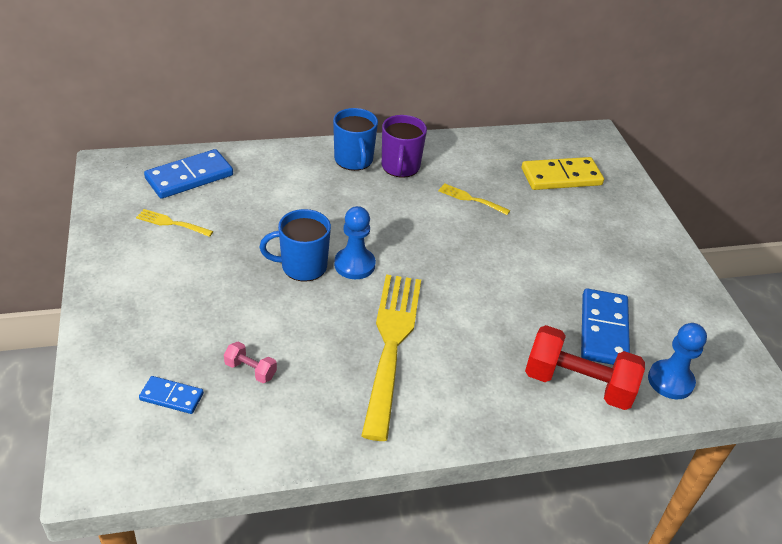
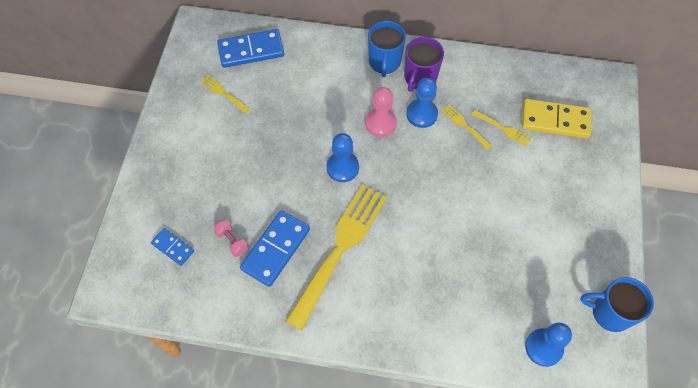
camera: 25 degrees right, 20 degrees up
(302, 266) = (303, 159): blue mug -> blue mug (610, 312)
(377, 215) = (380, 123): none -> pink pawn
(419, 198) = (421, 114): none -> blue pawn
(513, 194) = (503, 129): none -> yellow fork
(578, 384) = (466, 327): red dumbbell -> none
(604, 330) = (513, 285): blue domino -> blue domino (276, 249)

